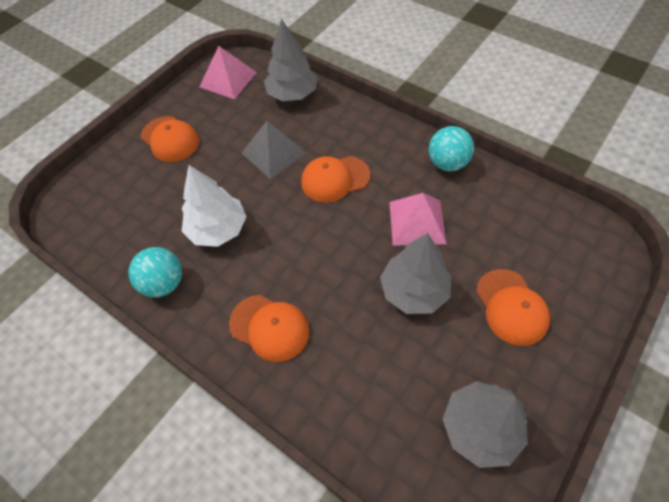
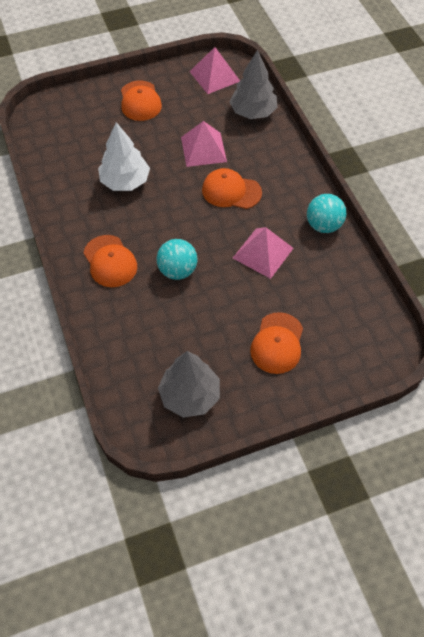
camera: 30 degrees right, 0 degrees up
(164, 283) = (67, 197): turquoise ball -> turquoise ball (177, 270)
(274, 153) = (203, 149): grey pyramid -> pink pyramid
(414, 290) = (220, 294): grey tree -> none

